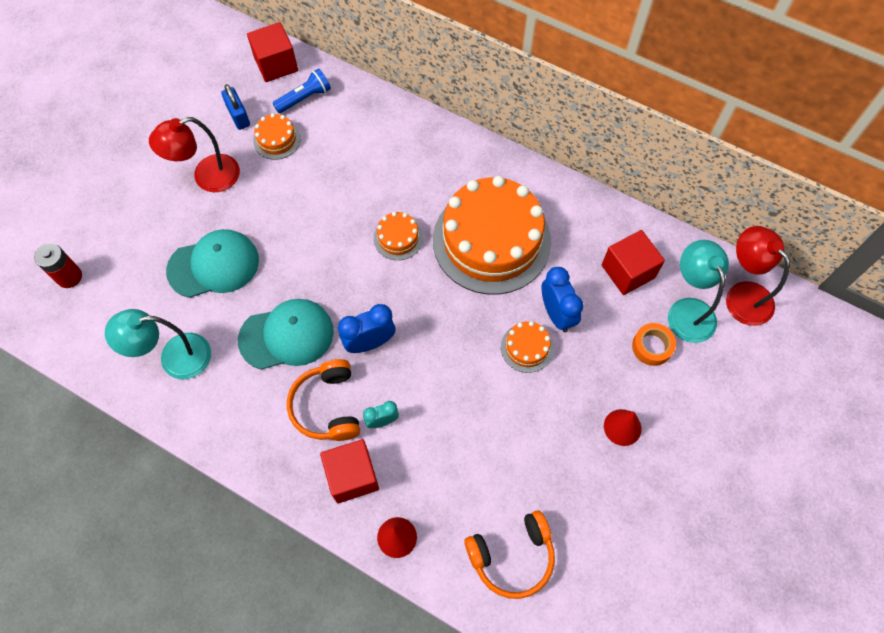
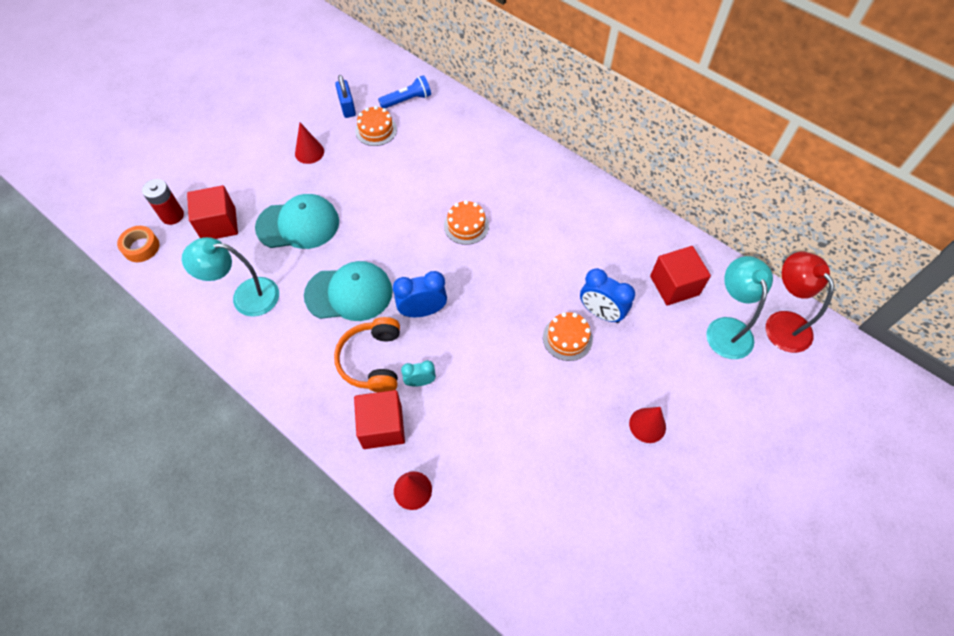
camera: 10 degrees right, 5 degrees down
(207, 177) = (309, 152): red lamp -> red cone
(276, 64) = (388, 70): red cube -> red cube (219, 224)
(491, 240) = (551, 240): orange cake -> none
(512, 556) = (520, 528): orange headphones -> none
(557, 314) = (601, 313): blue clock -> blue clock turned 135 degrees clockwise
(652, 347) = (687, 356): orange tape -> orange tape (141, 247)

